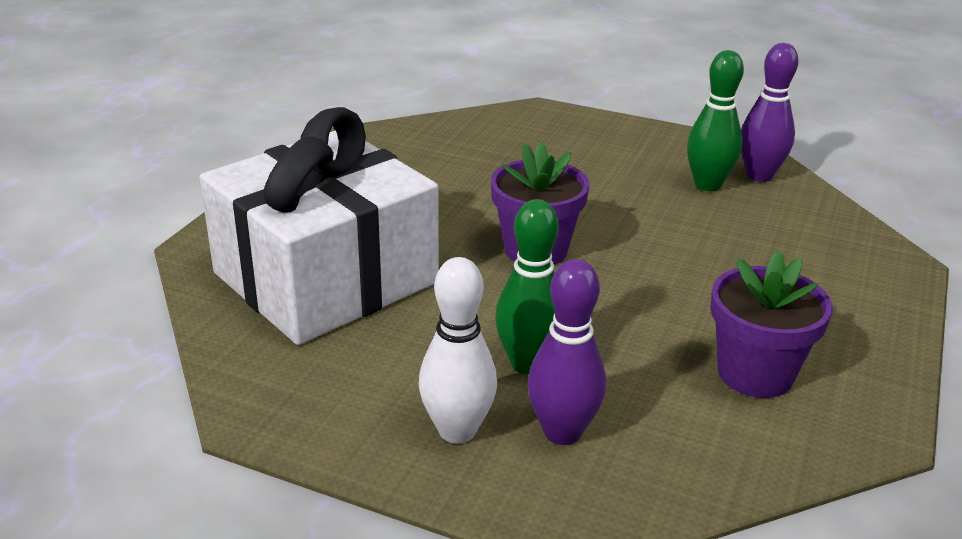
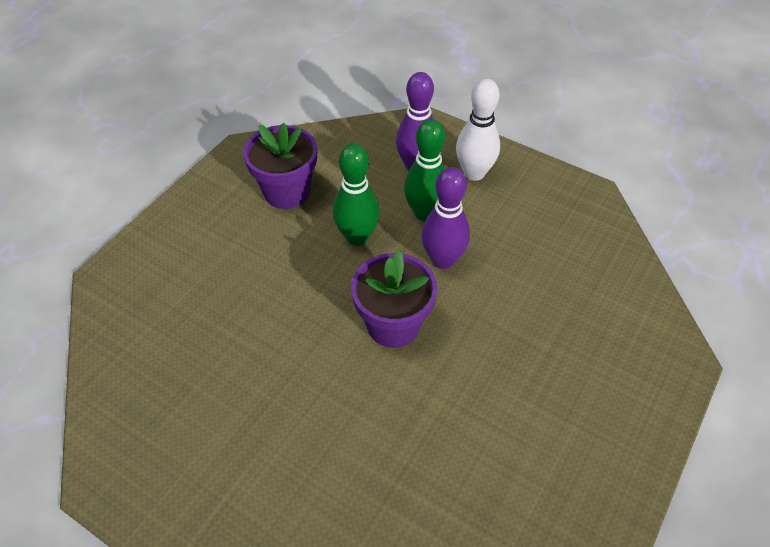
camera: 170 degrees left, 20 degrees up
(325, 278) = (566, 309): white gift -> none
(708, 185) = (192, 410): green bowling pin -> green bowling pin (357, 237)
(759, 175) = (128, 422): purple bowling pin -> purple bowling pin (443, 260)

